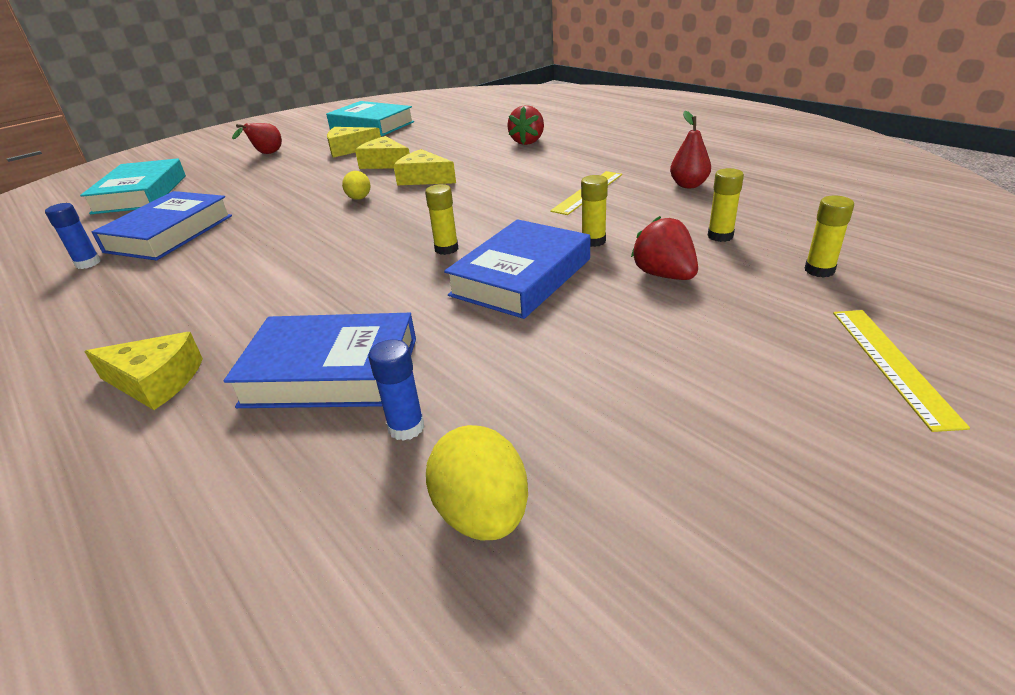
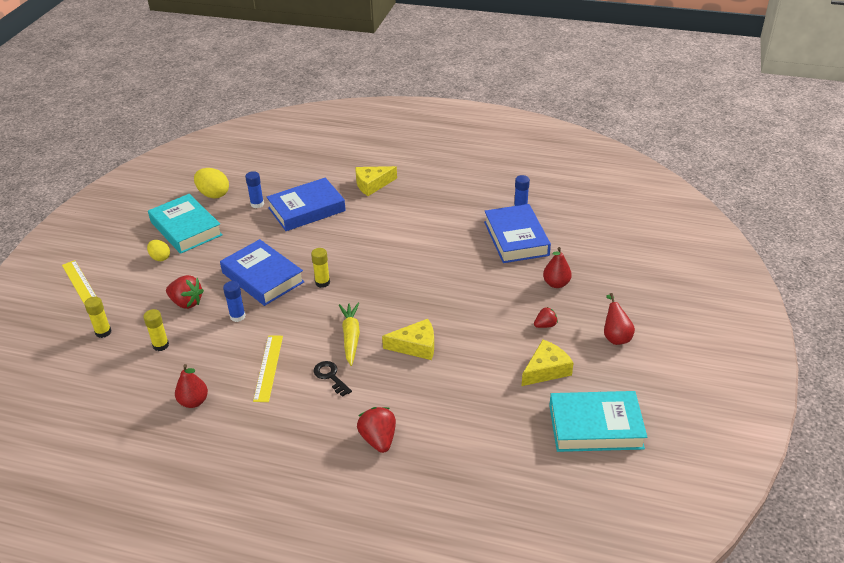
camera: 145 degrees right, 5 degrees up
(140, 194) = (618, 259): turquoise book -> turquoise book (186, 228)
(228, 190) = (556, 284): none -> red pear
(298, 169) = (545, 325): none -> red strawberry
(359, 198) = (437, 307): yellow egg -> yellow egg (160, 258)
(385, 163) = (478, 357): yellow cheese -> none
(476, 196) = (351, 337): none -> yellow carrot
(521, 277) = (263, 277): blue book -> blue book turned 45 degrees counterclockwise
(529, 176) = (330, 376): none -> black key
(593, 241) = (237, 316): yellow glue stick -> blue glue stick

